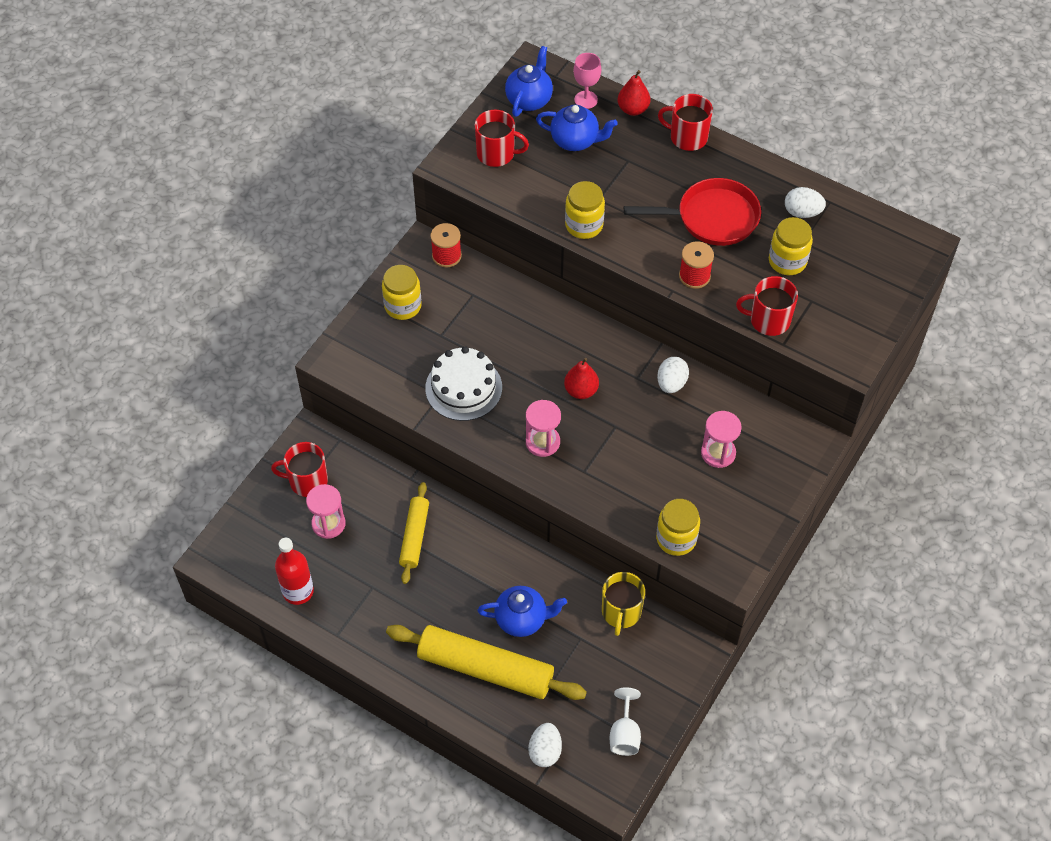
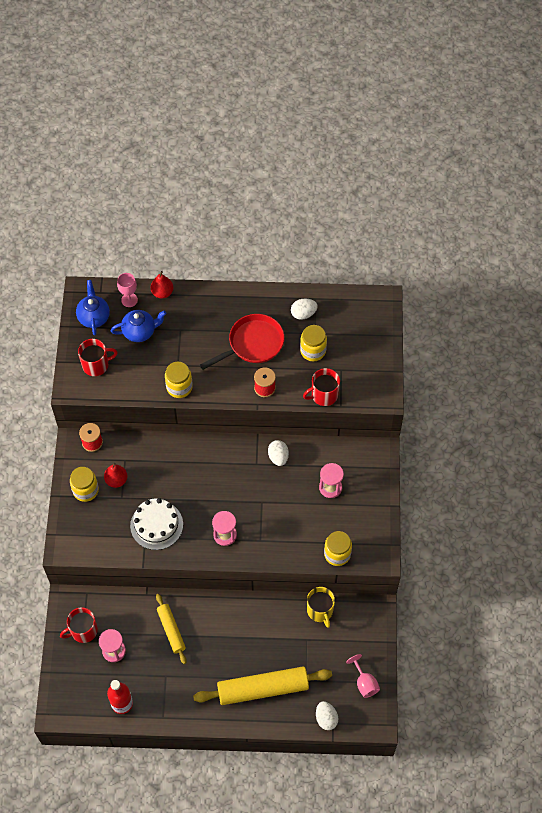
camera: 30 degrees left, 5 degrees up
(522, 619) = (266, 647): blue teapot -> none
(581, 390) = (228, 490): red pear -> red pear (116, 480)
(624, 734) = (364, 683): white goblet -> pink goblet
(687, 137) = (207, 296): red mug -> none

